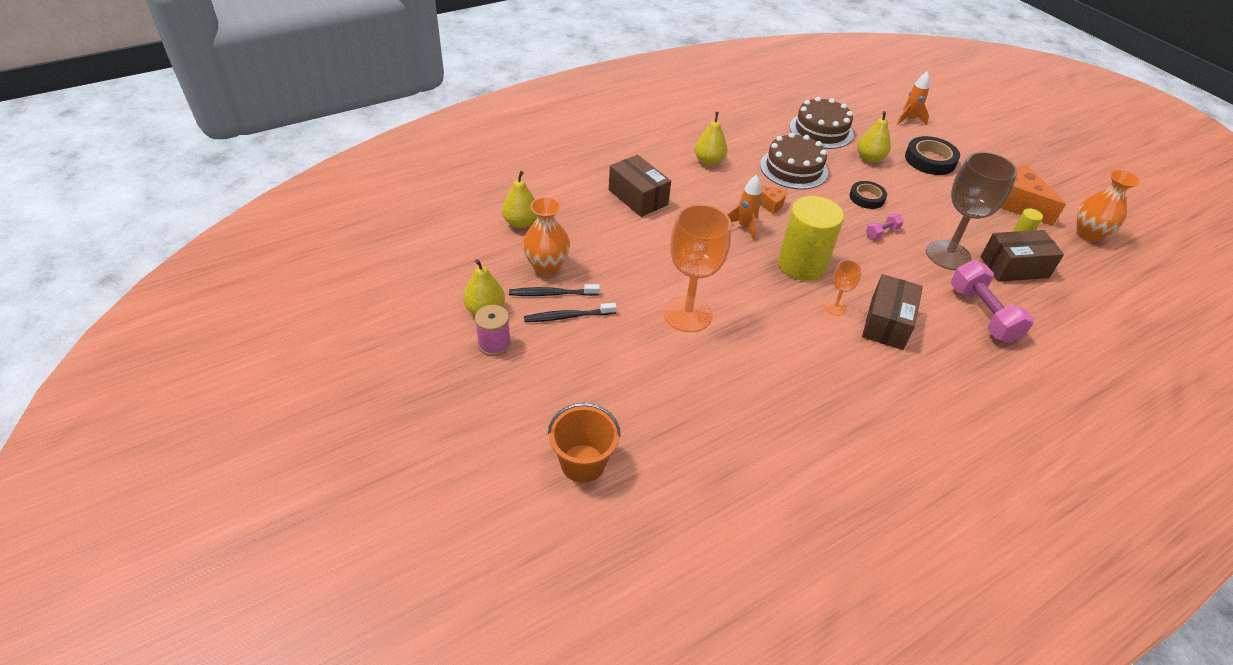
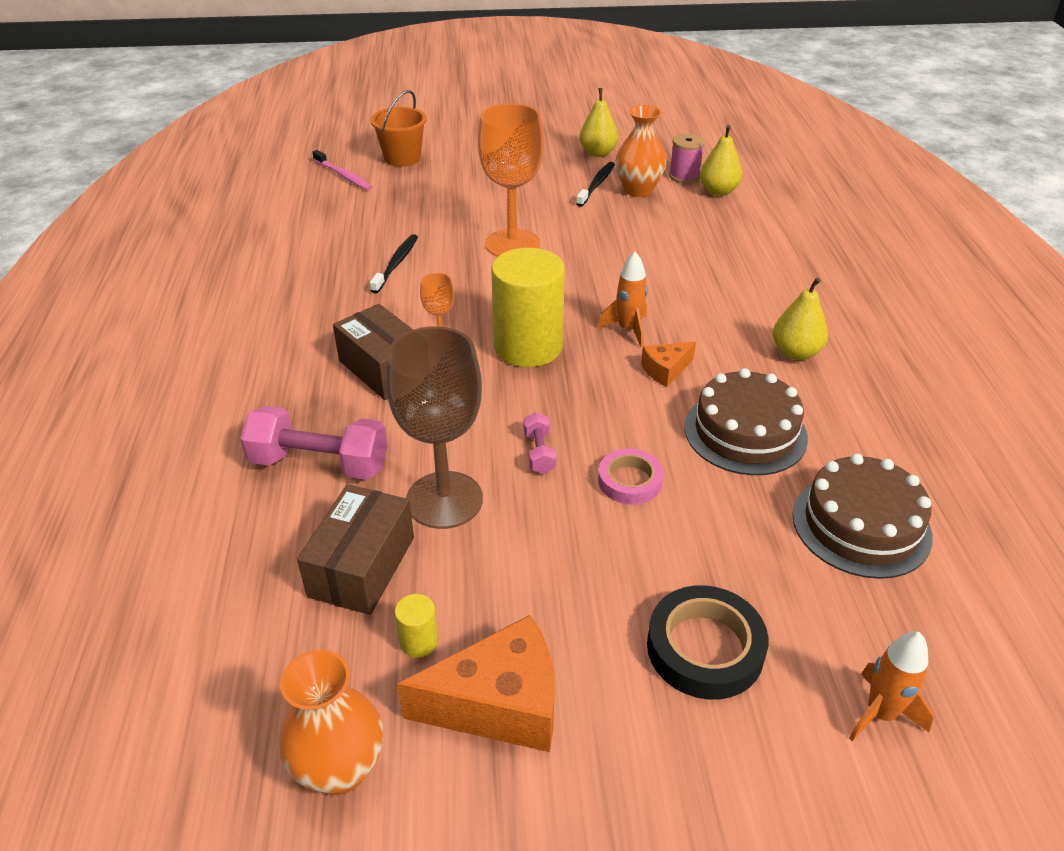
camera: 120 degrees right, 5 degrees down
(494, 344) = (553, 150): pink spool -> pink spool (684, 176)
(567, 316) = (560, 185): black toothbrush -> black toothbrush (396, 264)
(638, 197) = (732, 271): brown box -> none
(654, 498) = (343, 176): none -> pink toothbrush
(867, 198) = (630, 481): black tape -> pink tape
(869, 158) = (743, 549): yellow pear -> none

